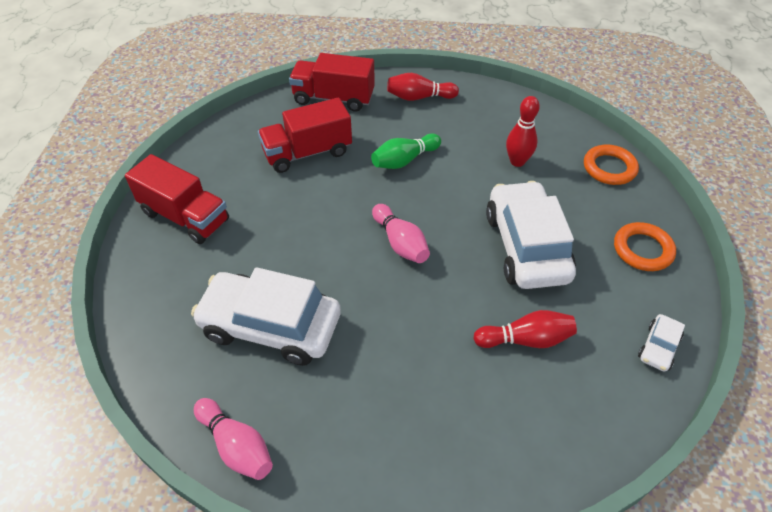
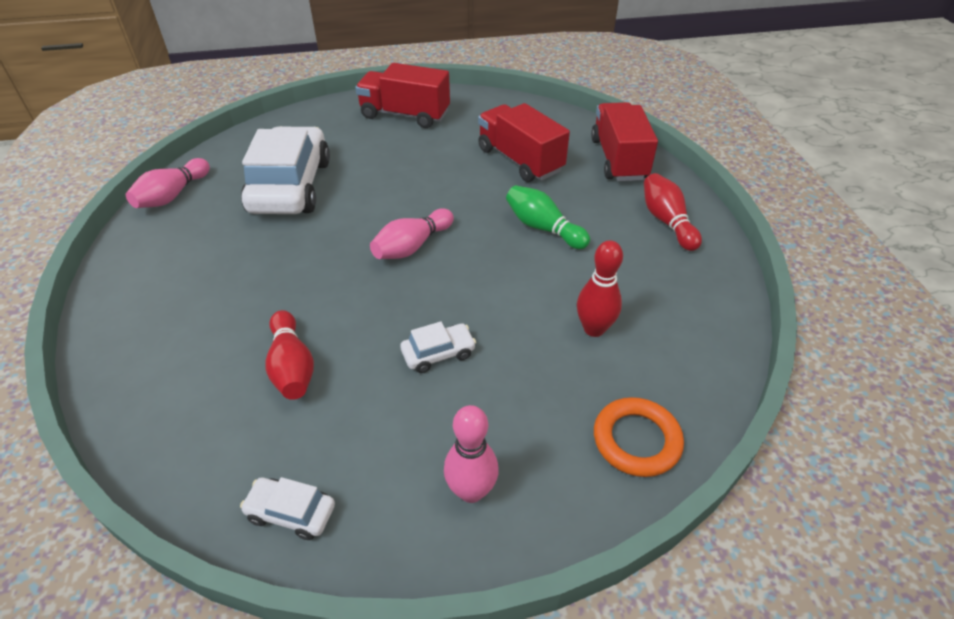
camera: 75 degrees right, 5 degrees down
(185, 217) = (405, 115): red truck -> red truck turned 90 degrees clockwise
(526, 246) = (438, 353): white car -> white car, size x0.43
(642, 250) = (471, 491): orange ring -> pink bowling pin

